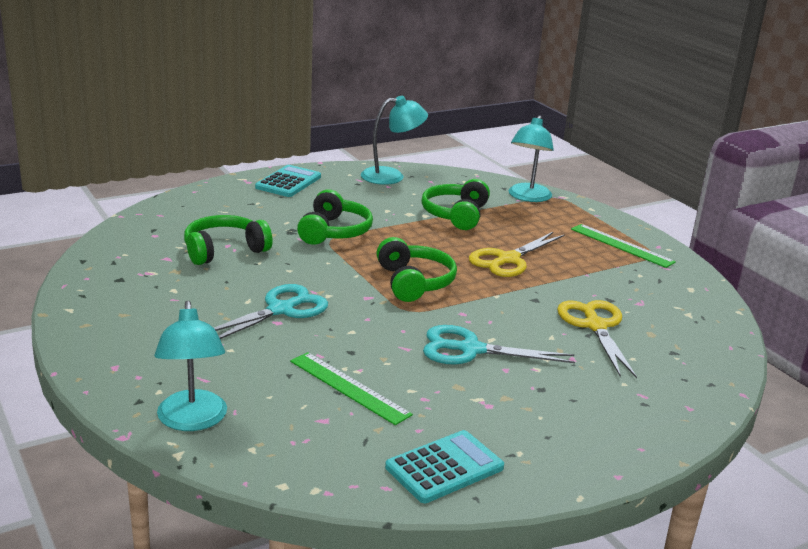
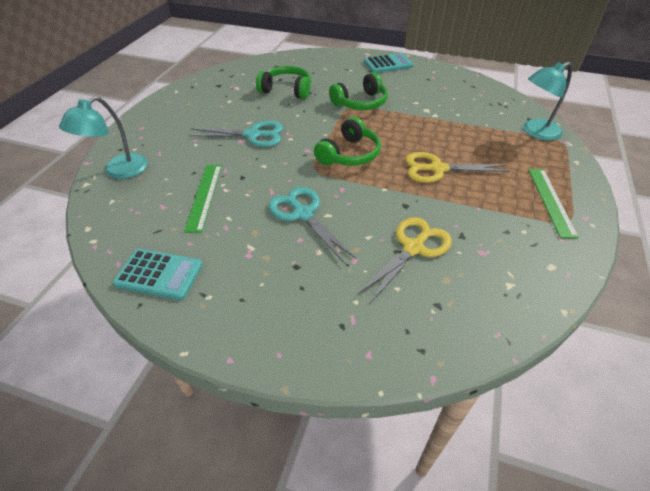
camera: 50 degrees right, 20 degrees up
(391, 176) = (458, 82): turquoise lamp -> none
(456, 215) = (456, 123): green headphones -> none

